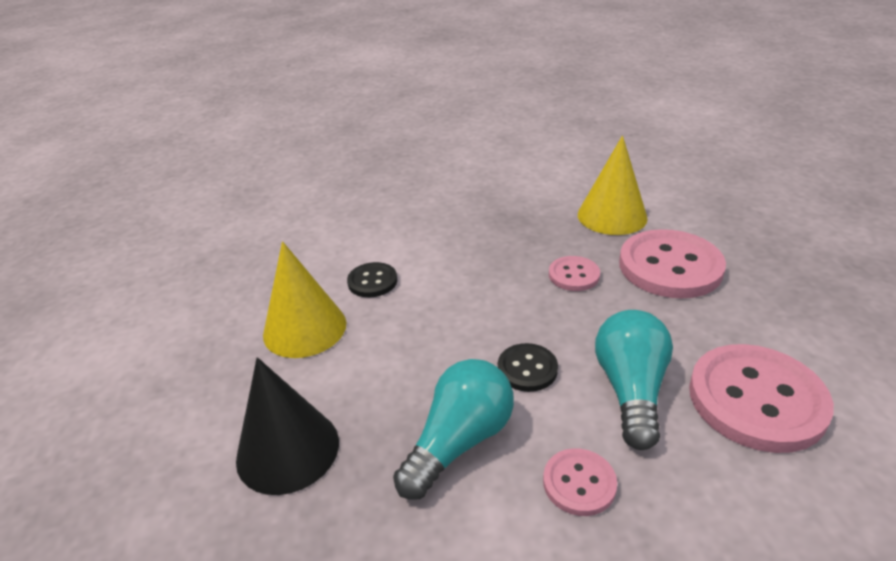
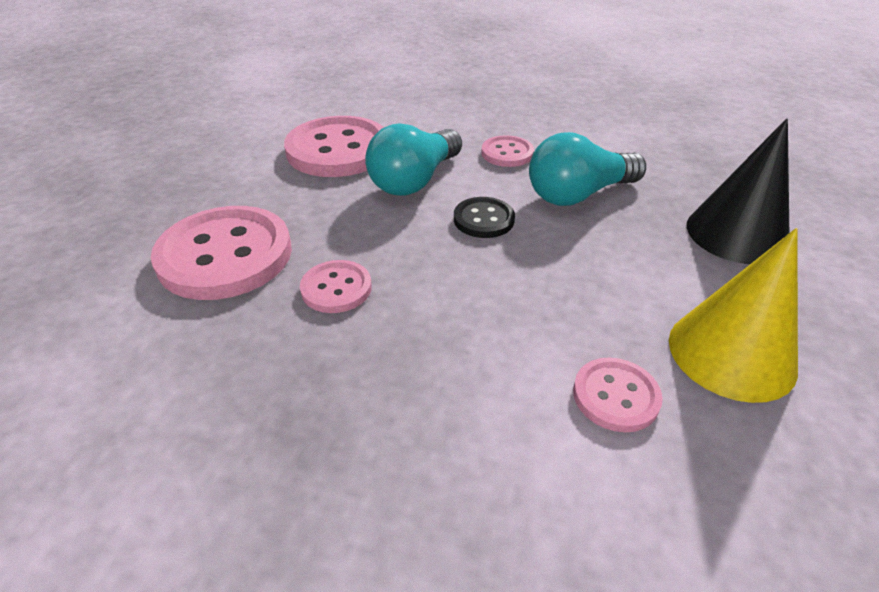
camera: 155 degrees left, 5 degrees up
(372, 281) = (615, 396): black button -> pink button
(612, 216) = (160, 360): yellow cone -> none

